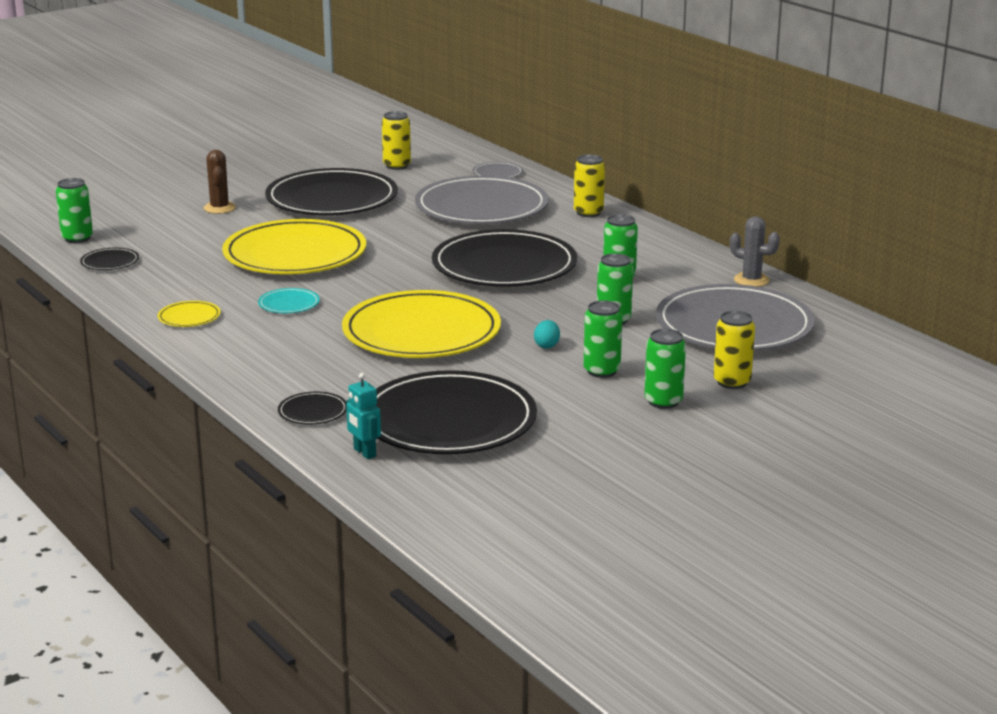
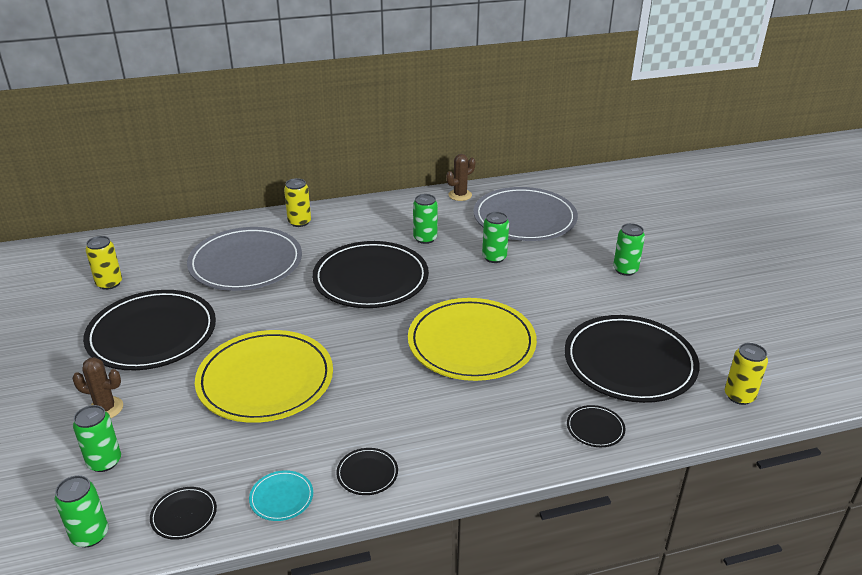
camera: 70 degrees left, 10 degrees up
(189, 317) = (367, 473): yellow plate -> black plate
(289, 304) = (375, 403): turquoise plate -> turquoise plate (281, 497)
(364, 453) = (673, 414): turquoise robot -> none
(497, 173) = (181, 240): grey plate -> none
(547, 345) = (522, 293): turquoise egg -> none
(601, 371) = (572, 281): green can -> green can (104, 462)
(732, 382) = (605, 240): yellow can -> yellow can (739, 396)
(751, 280) = (460, 195): grey cactus -> brown cactus

